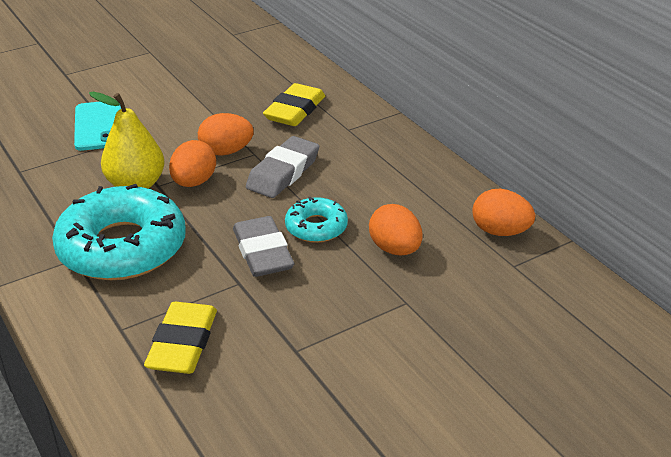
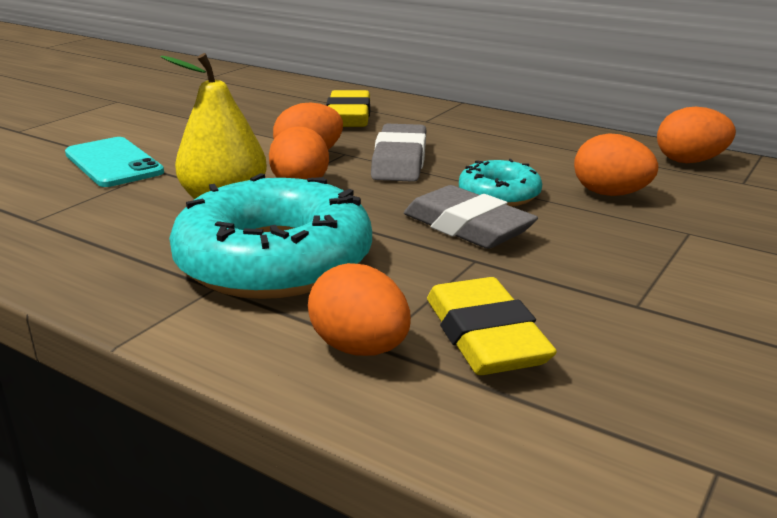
camera: 25 degrees left, 10 degrees down
(111, 329) = (360, 348): none -> orange egg

